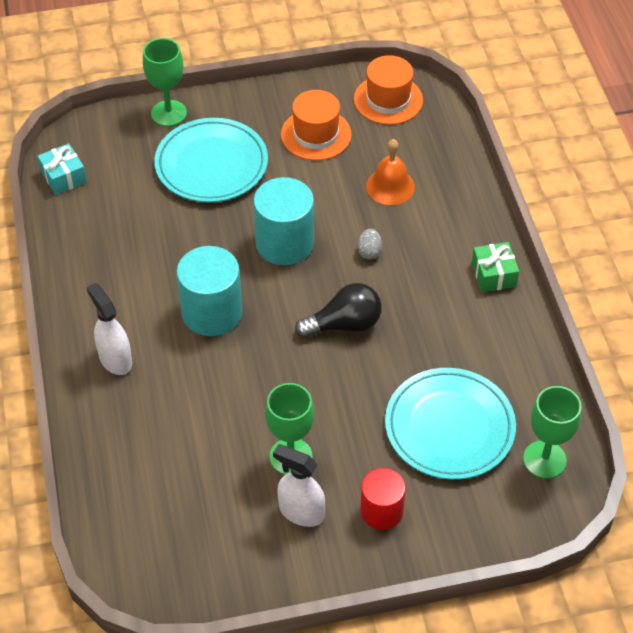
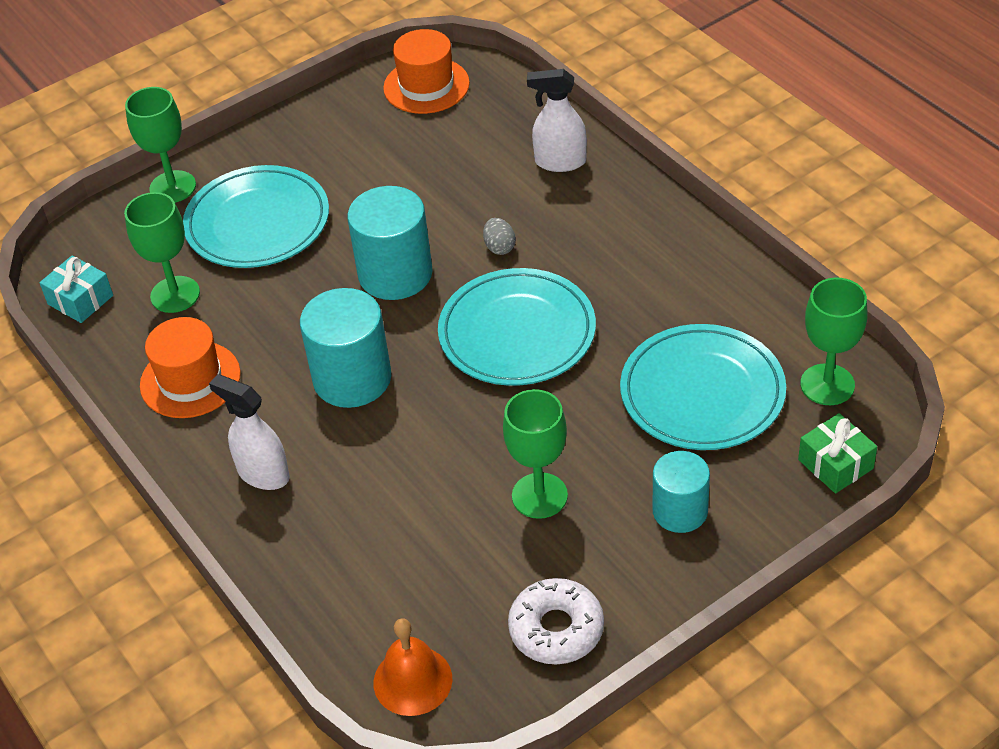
camera: 20 degrees left, 5 degrees down
(127, 198) = (175, 294): none -> green goblet
(247, 560) = (556, 629): none -> white donut
(301, 512) = (587, 550): white spray bottle -> white spray bottle (560, 162)
(316, 134) = (364, 149): orange hat -> orange hat (190, 380)
(344, 324) = (517, 333): black light bulb -> turquoise plate
(381, 511) = (680, 511): red cylinder -> turquoise cylinder
(390, 186) = (482, 172): orange bell -> orange bell (412, 680)
(493, 275) = (654, 219): green gift -> green gift (835, 464)

